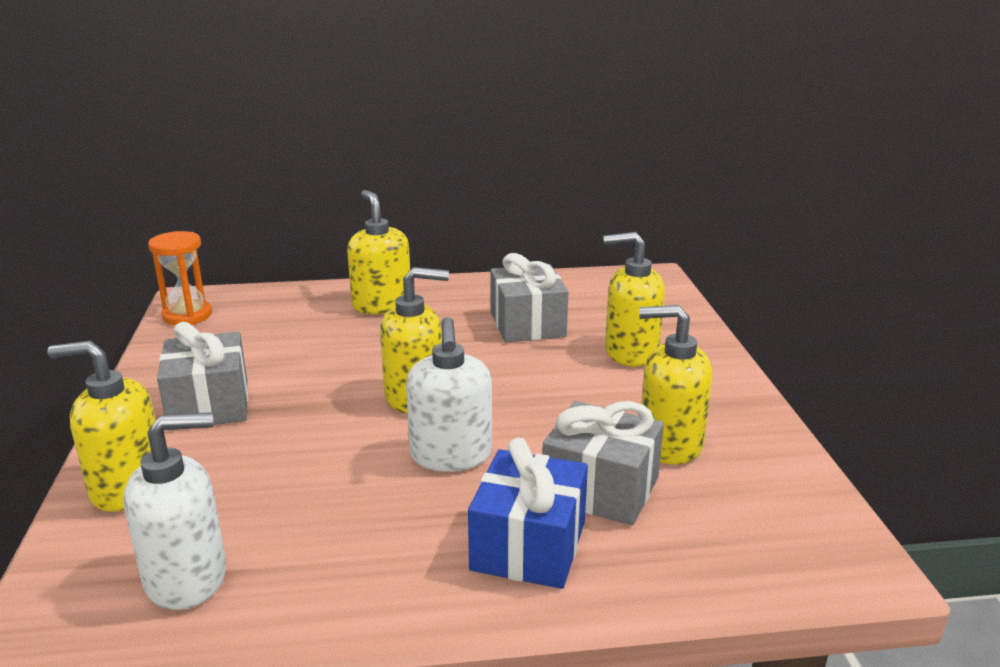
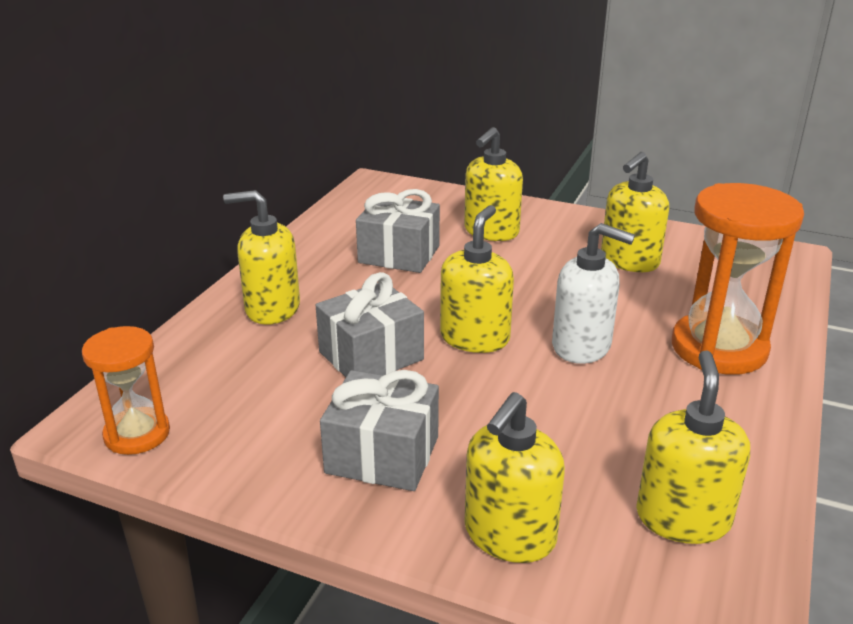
camera: 60 degrees left, 5 degrees up
(187, 578) = (682, 518): white soap dispenser -> yellow soap dispenser
(529, 546) = (719, 348): blue gift -> orange hourglass
(600, 488) = (667, 302): grey gift -> grey gift (371, 356)

